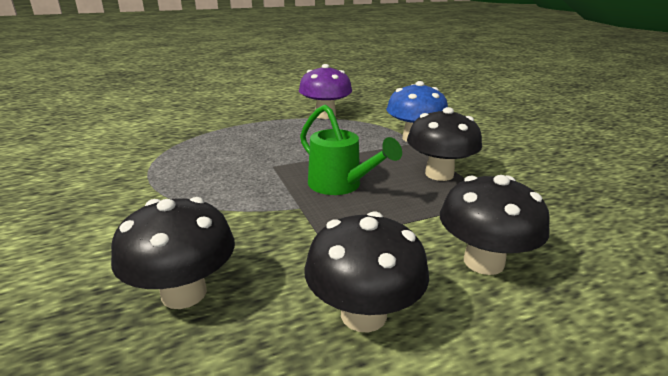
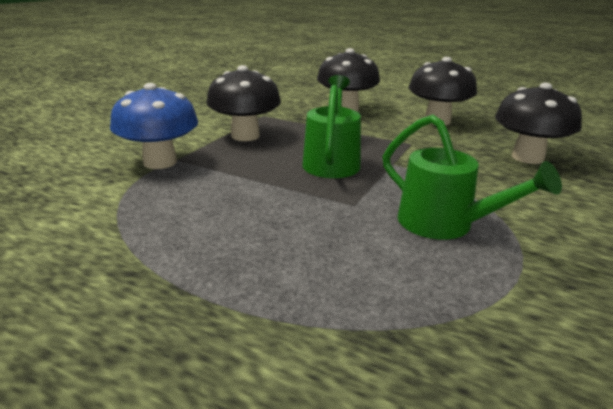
camera: 130 degrees left, 0 degrees up
(207, 178) = (445, 225): none -> green watering can
(325, 115) = (113, 248): purple mushroom -> none

